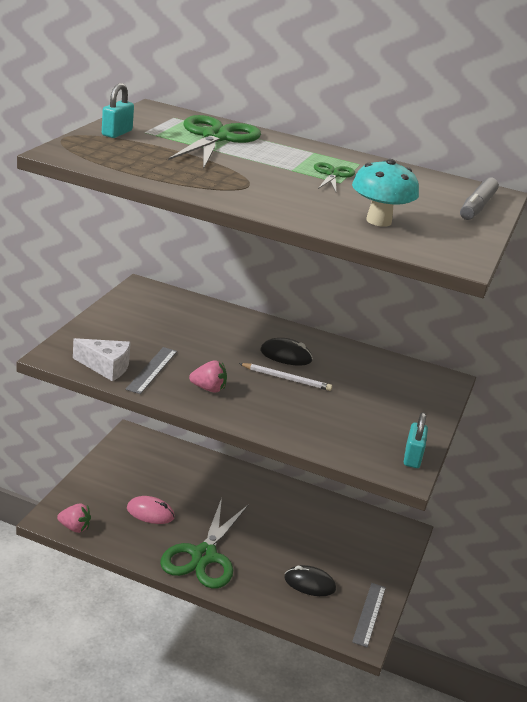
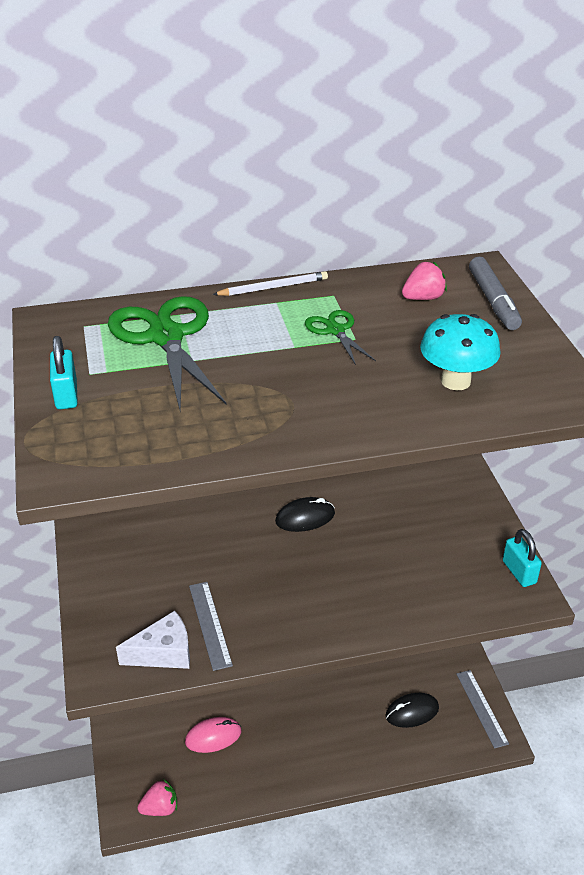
camera: 30 degrees left, 10 degrees up
(204, 556) = (303, 750): green scissors -> none
(208, 389) = (284, 612): pink strawberry -> pink strawberry (423, 298)
(286, 379) = (335, 548): white pencil -> white pencil (273, 287)

